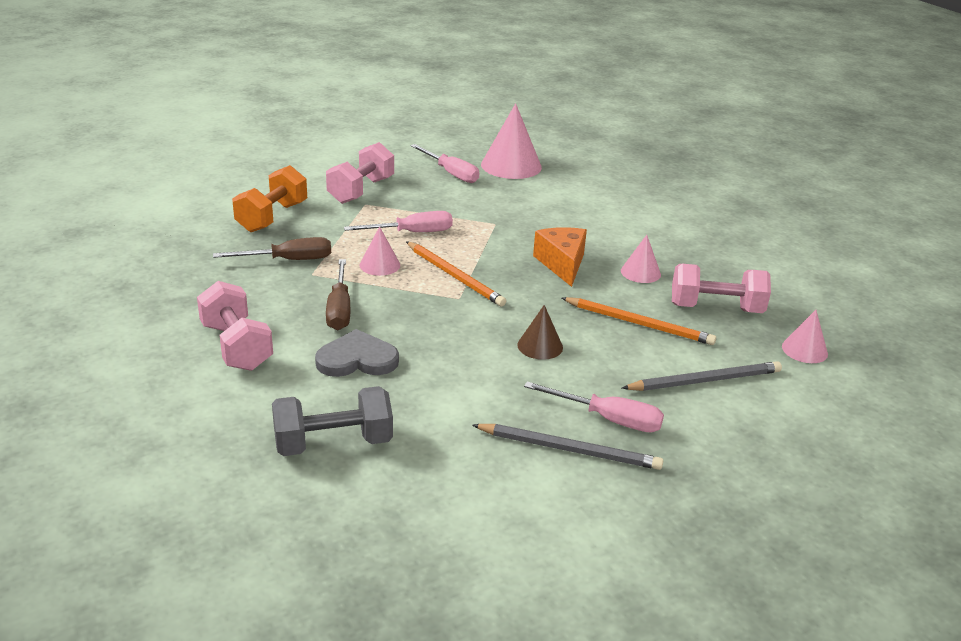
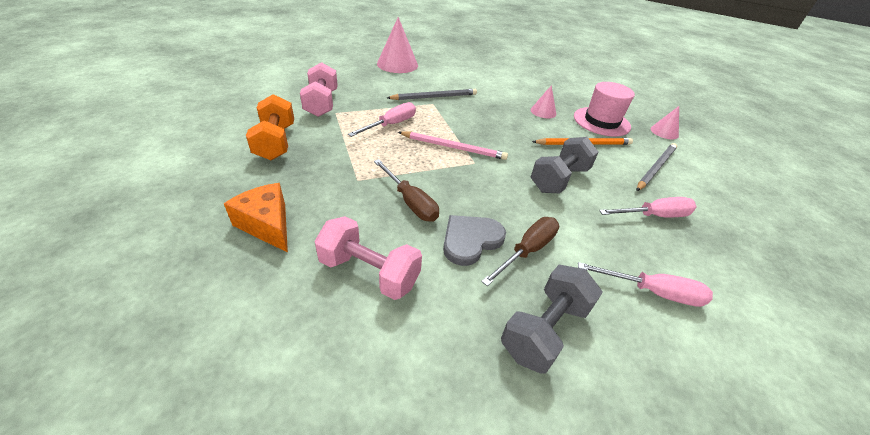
camera: 35 degrees left, 10 degrees up
(288, 260) = (327, 174): brown screwdriver -> brown screwdriver (527, 250)
(379, 265) = (397, 155): pink cone -> none
(451, 173) = (368, 77): pink screwdriver -> pink screwdriver (653, 292)
(455, 276) = (453, 147): orange pencil -> pink pencil
(540, 346) = (559, 179): brown cone -> grey dumbbell
(562, 264) = (500, 119): orange cheese -> orange cheese (267, 225)
(569, 450) = (667, 249): grey pencil -> grey pencil (434, 97)
(716, 308) = (601, 121): pink dumbbell -> pink hat

